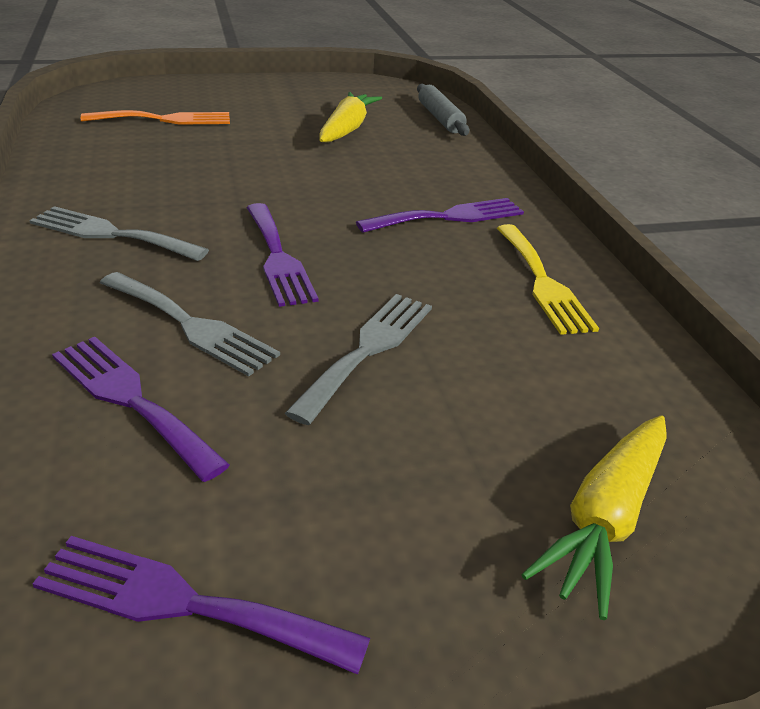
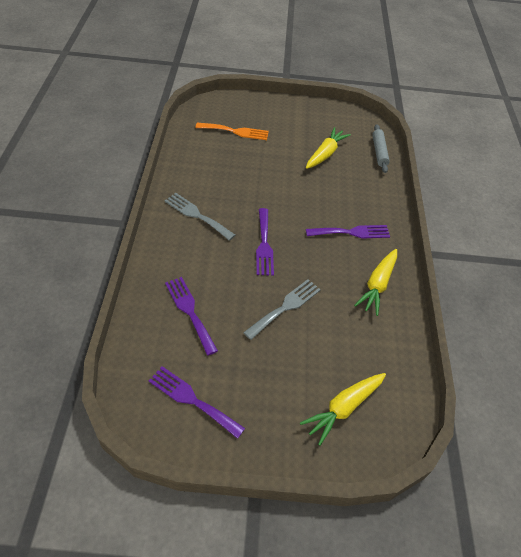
camera: 15 degrees right, 15 degrees up
(191, 325) = (219, 278): grey fork -> none
(542, 282) = (377, 285): yellow fork -> yellow carrot

